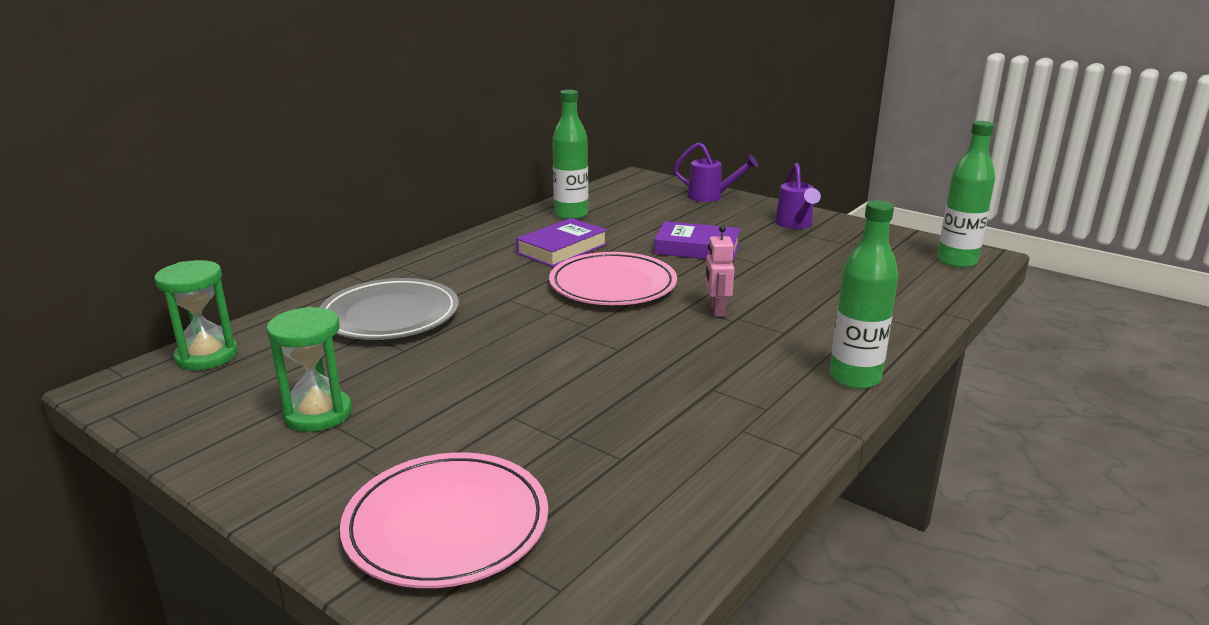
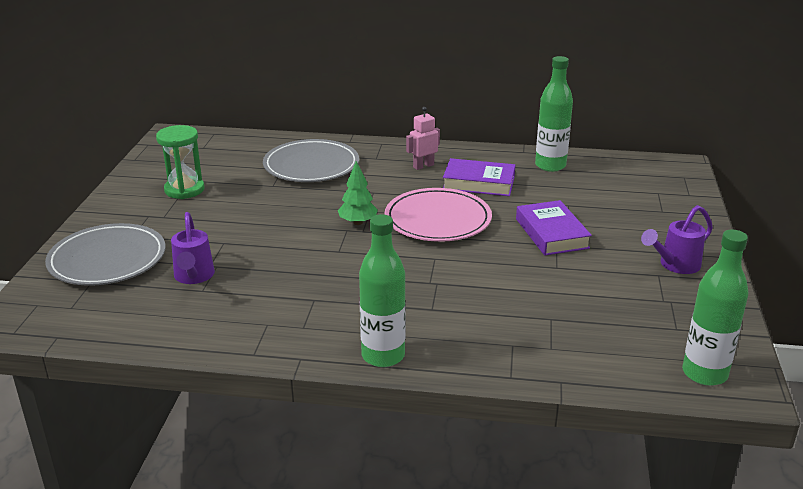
camera: 60 degrees right, 5 degrees up
(207, 356) = (219, 140): green hourglass -> none
(447, 525) = (107, 259): pink plate -> grey plate
(568, 324) = (358, 222): none -> green tree
(711, 197) = (684, 209): purple watering can -> purple watering can (194, 277)
(716, 310) = (440, 271): pink robot -> pink robot (423, 166)

